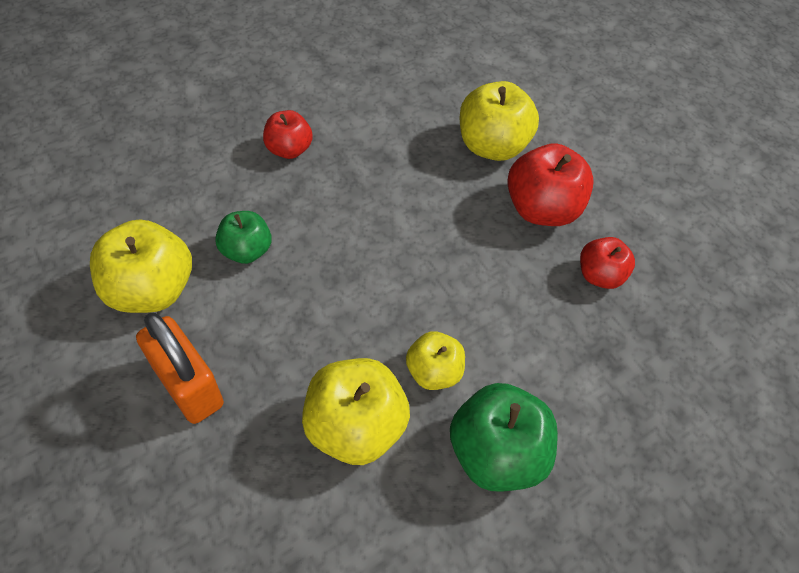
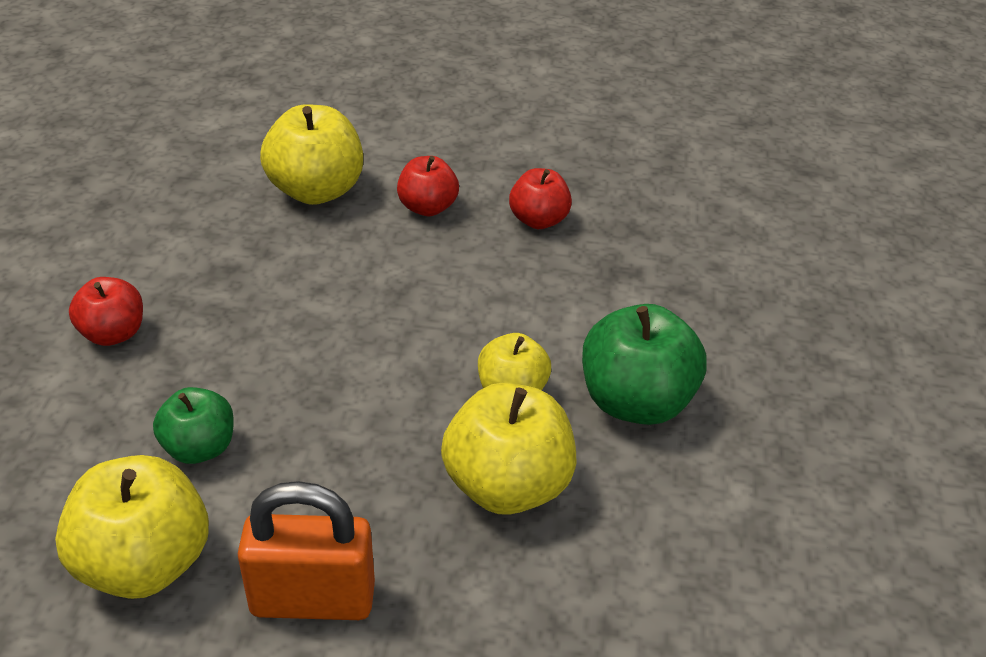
camera: 45 degrees left, 15 degrees down
(540, 209) = (428, 207): red apple -> red apple, size x0.61

